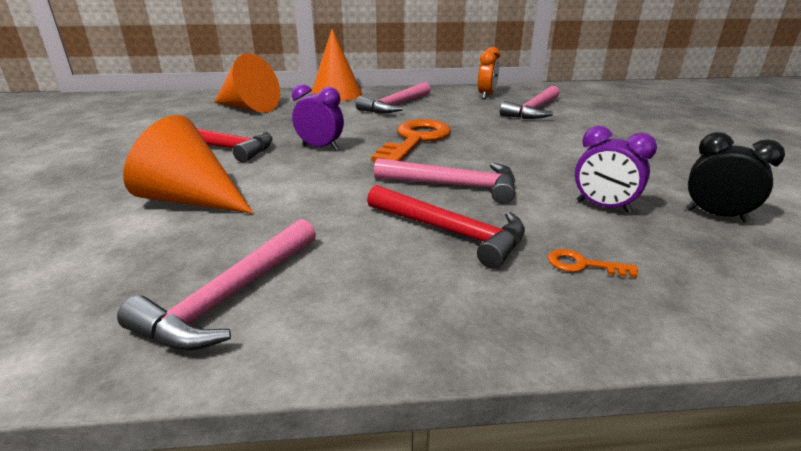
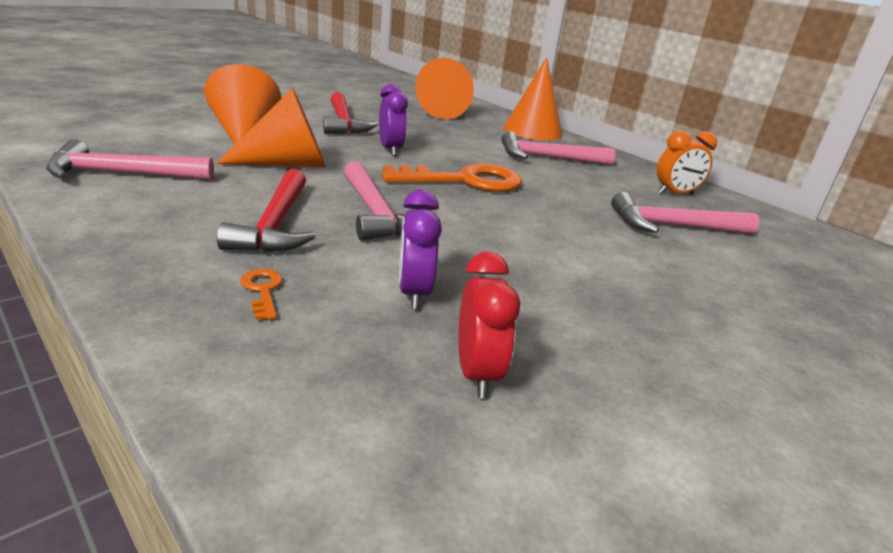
camera: 50 degrees right, 0 degrees up
(305, 196) = (287, 164): none -> orange cone
(715, 215) = (477, 374): black clock -> red clock

